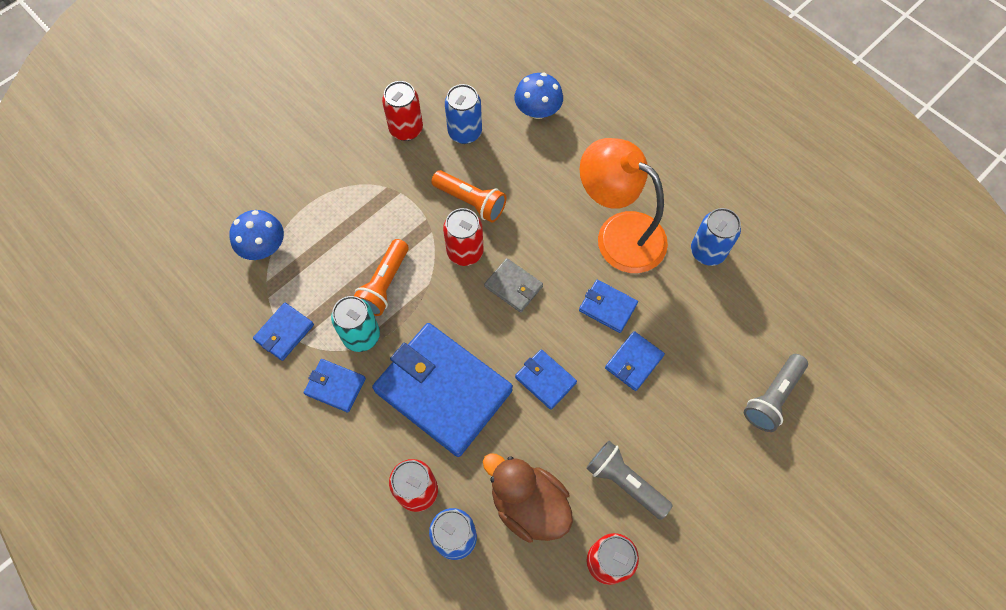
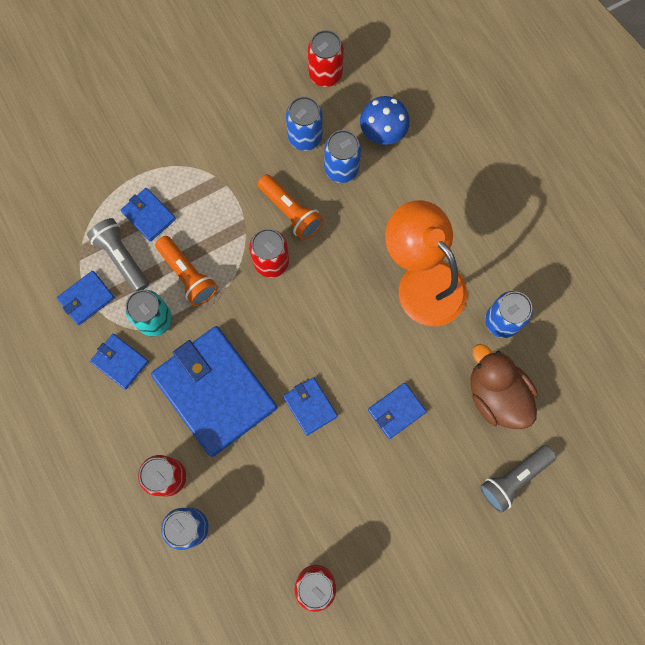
camera: 15 degrees right, 10 degrees up
(263, 246) = (86, 208): blue mushroom -> none
(384, 284) = (188, 275): orange flashlight -> orange flashlight turned 75 degrees counterclockwise
(406, 129) = (249, 119): red can -> red can (325, 74)
(508, 152) = (341, 169): none -> blue can
(513, 286) = (306, 308): grey wallet -> none
(528, 504) = (261, 515): brown duck -> brown duck (496, 394)
(607, 307) = (388, 352): blue wallet -> blue wallet (149, 215)
(624, 482) = (353, 519): grey flashlight -> grey flashlight (122, 258)

